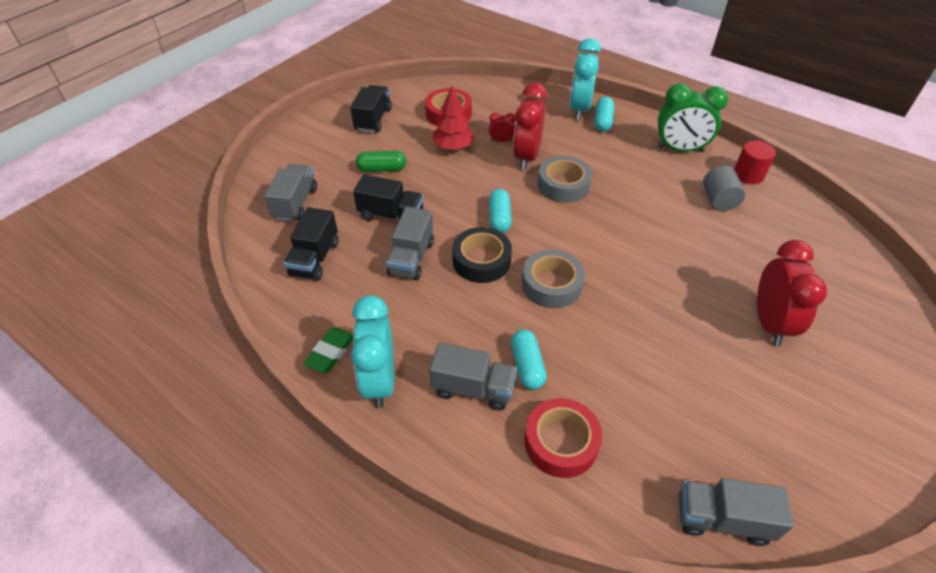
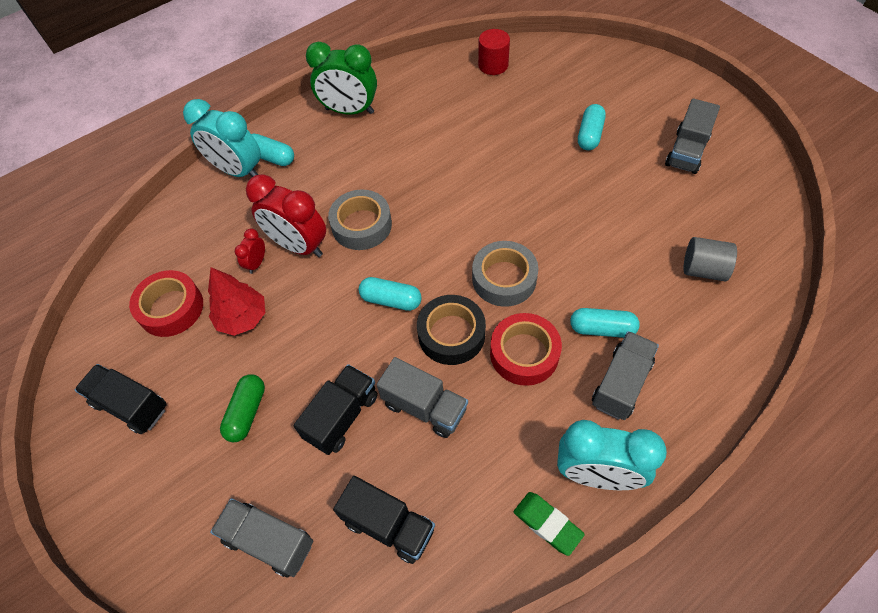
camera: 70 degrees left, 10 degrees up
(561, 442) = (690, 325): red tape -> red tape (524, 353)
(680, 149) = (349, 111): green clock -> green clock turned 75 degrees clockwise
(718, 200) = (434, 110): grey cylinder -> grey cylinder (703, 269)
(722, 519) = (767, 237): grey truck -> grey truck (686, 151)
(748, 175) = (409, 76): red cylinder -> red cylinder (493, 65)
(769, 323) = (590, 135): red clock -> turquoise capsule

